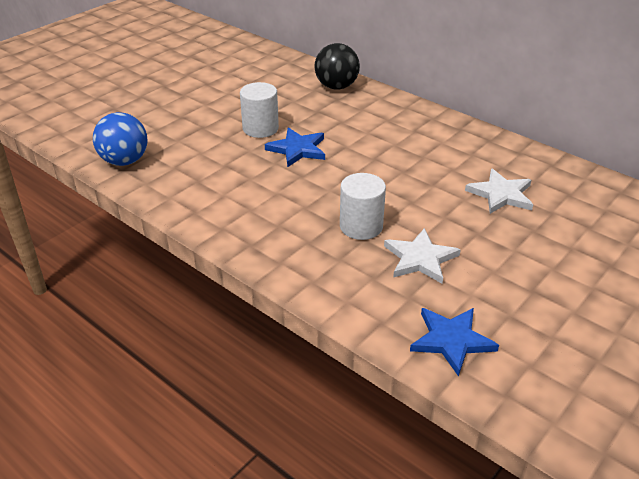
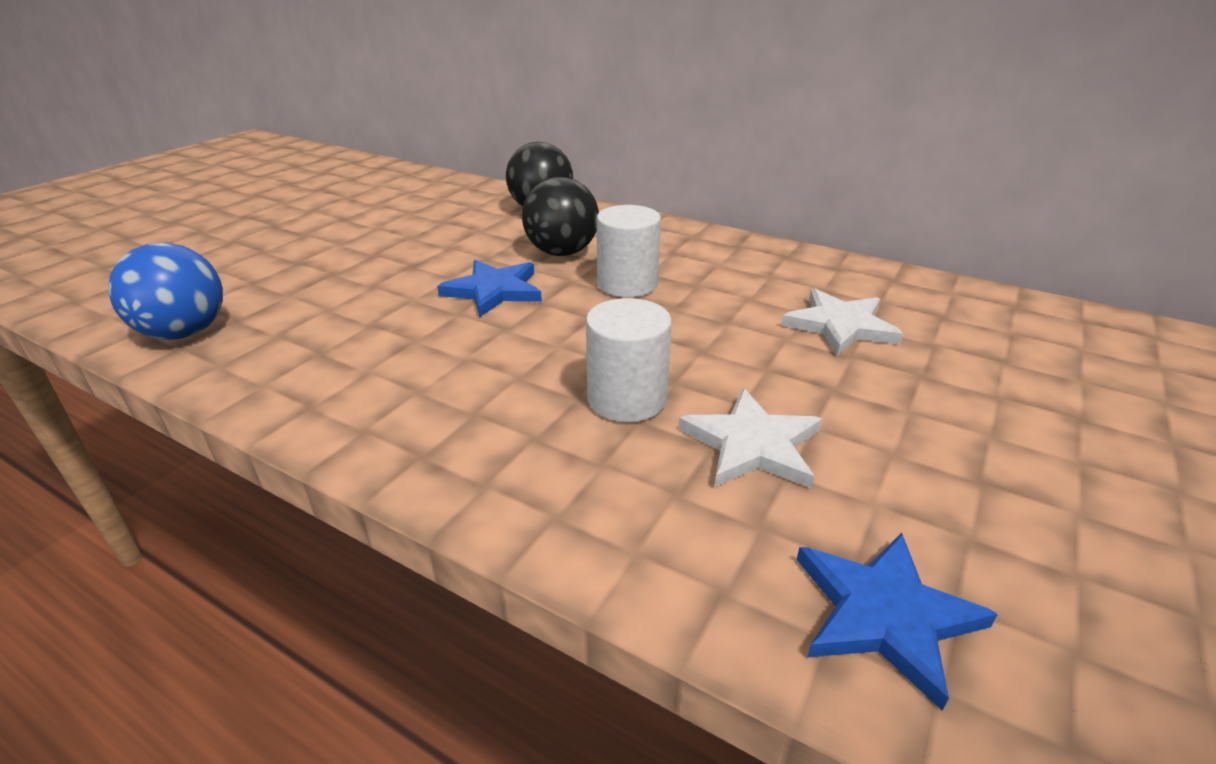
camera: 10 degrees left, 5 degrees down
(260, 128) = (430, 268): white cylinder -> white cylinder (627, 284)
(344, 124) = (562, 252): none -> black ball

